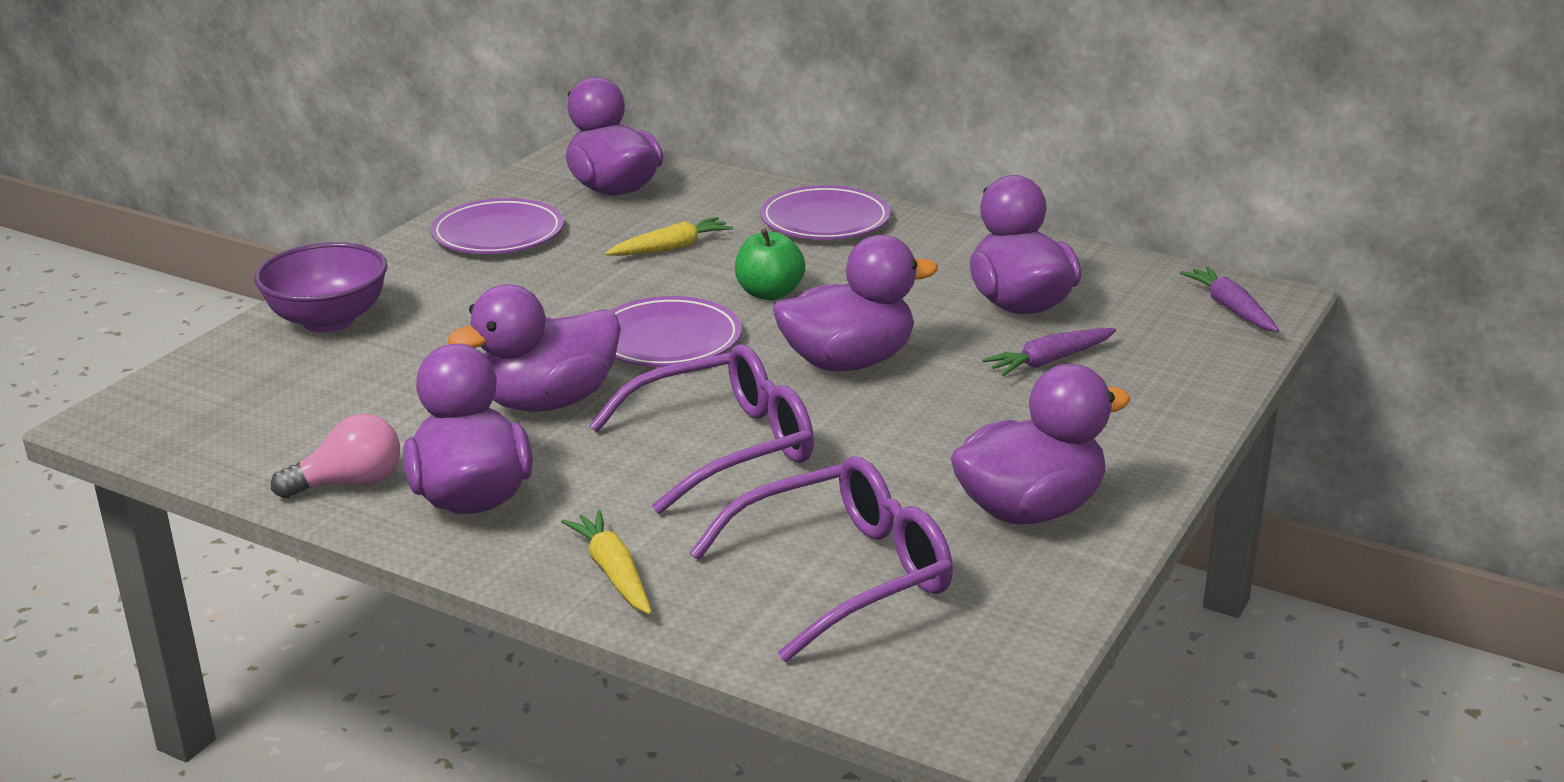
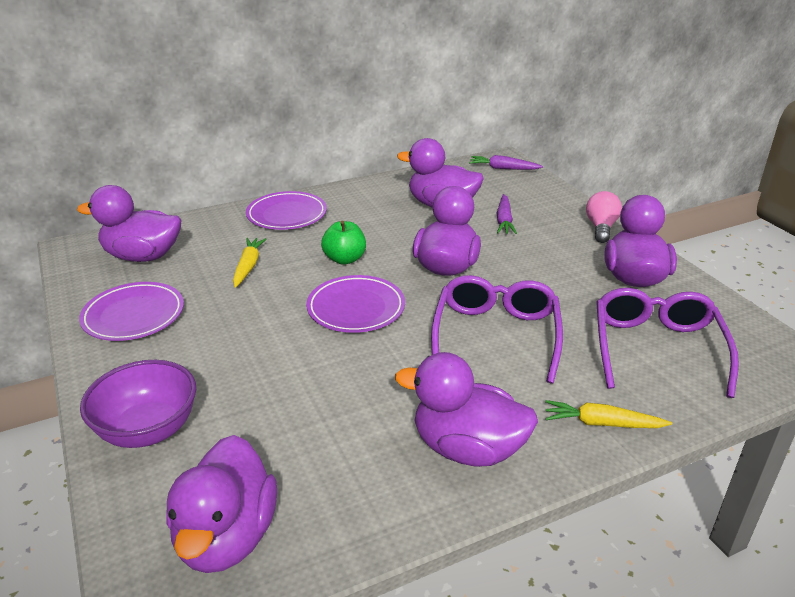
camera: 55 degrees left, 5 degrees up
(349, 483) = (399, 500): pink light bulb -> pink light bulb (601, 228)
(548, 402) = (380, 375): purple duck -> purple duck (227, 537)

